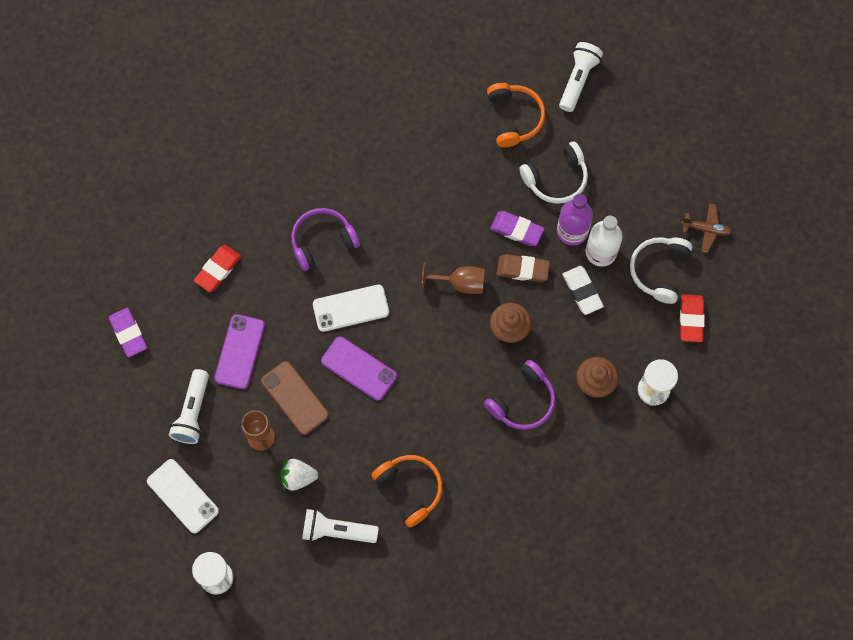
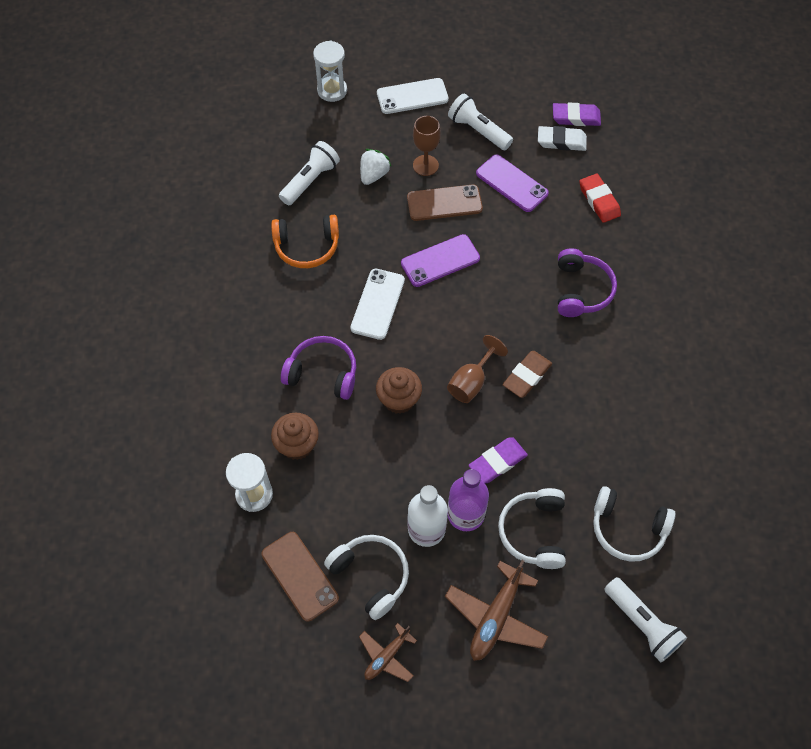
camera: 120 degrees right, 10 degrees down
(351, 308) = (501, 281): white phone -> white phone (378, 304)
(514, 118) = (627, 529): orange headphones -> white headphones
(522, 269) = (452, 444): brown eraser -> brown eraser (527, 376)
(522, 401) = (323, 373): purple headphones -> purple headphones turned 120 degrees clockwise
(582, 291) = (395, 487): white eraser -> white eraser (561, 141)
(634, 173) = (496, 617): none -> brown plane
(691, 319) = (299, 576): red eraser -> brown phone

